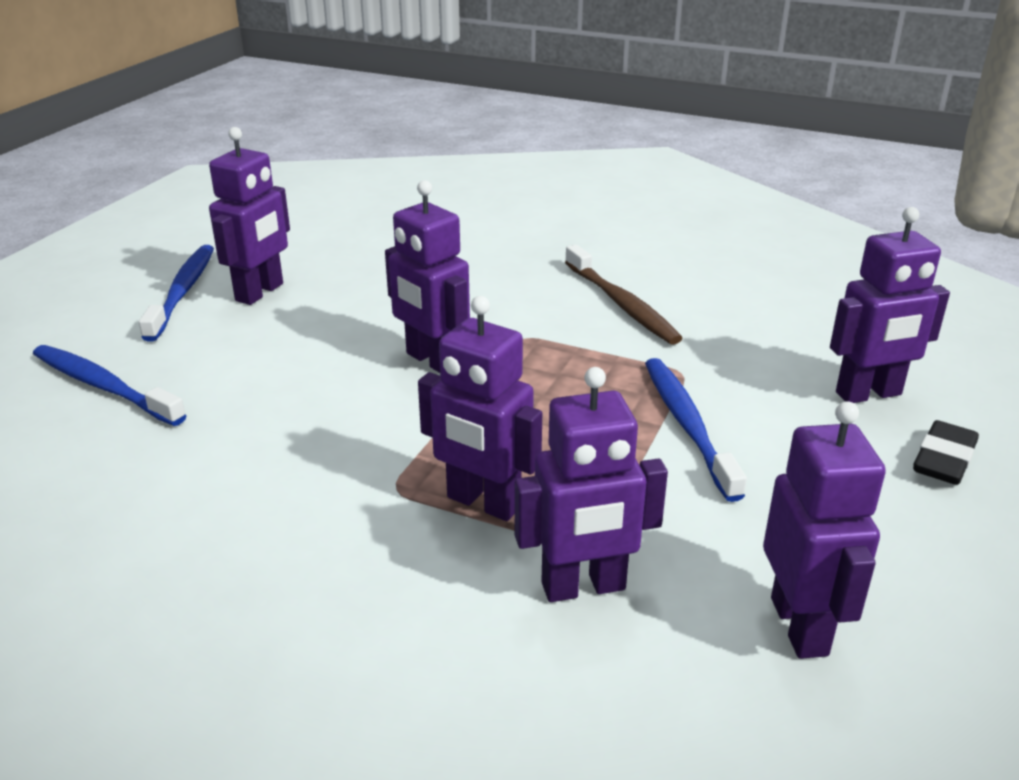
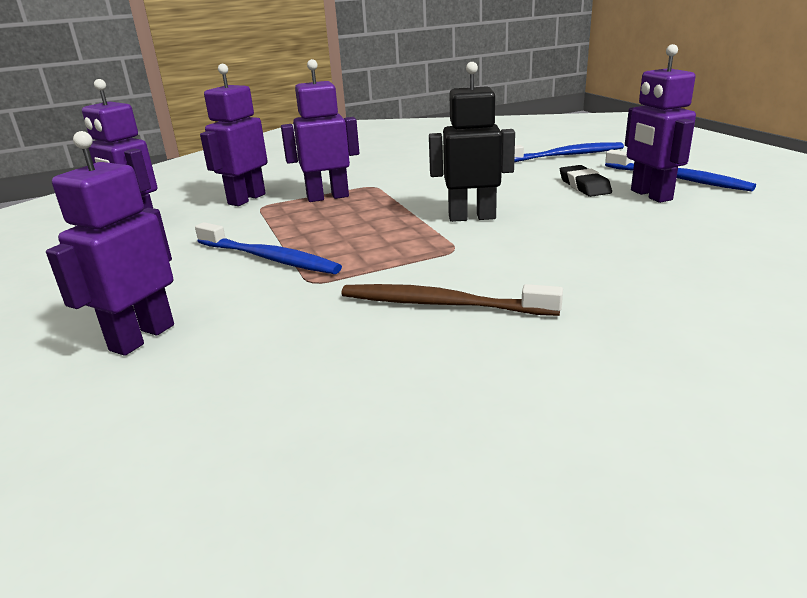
camera: 135 degrees right, 5 degrees down
(432, 361) = (472, 217): purple robot -> black robot
(943, 459) = (62, 318): black eraser -> black eraser (584, 186)

